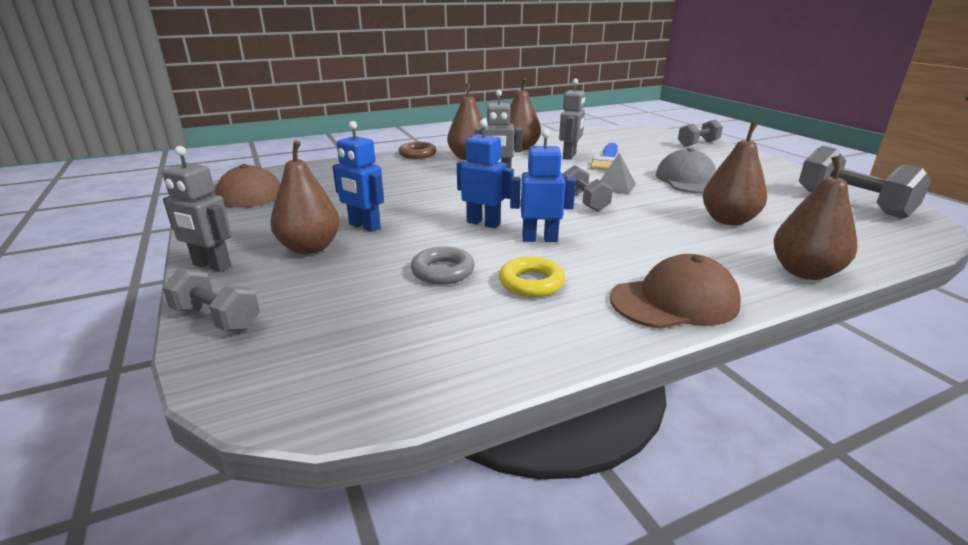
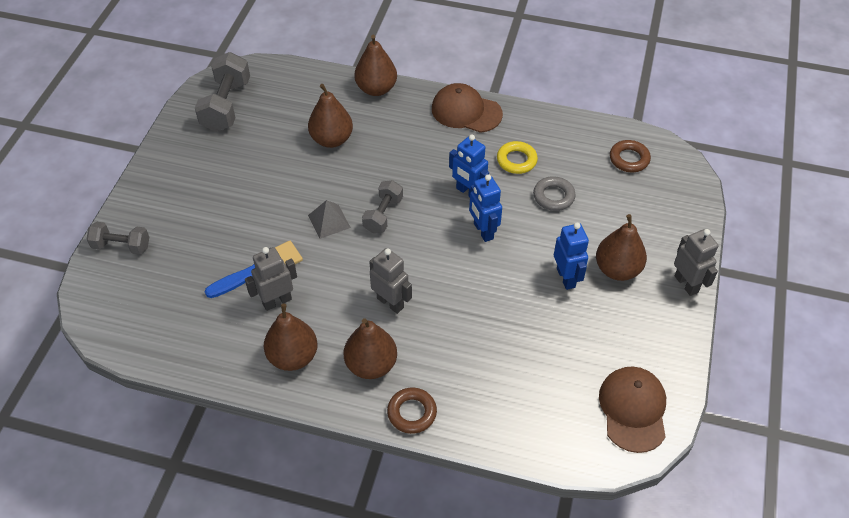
camera: 140 degrees left, 25 degrees up
(216, 318) = (691, 225): grey dumbbell -> none
(371, 356) = (629, 159): none -> brown ring
(689, 180) = (262, 194): grey cap -> none

